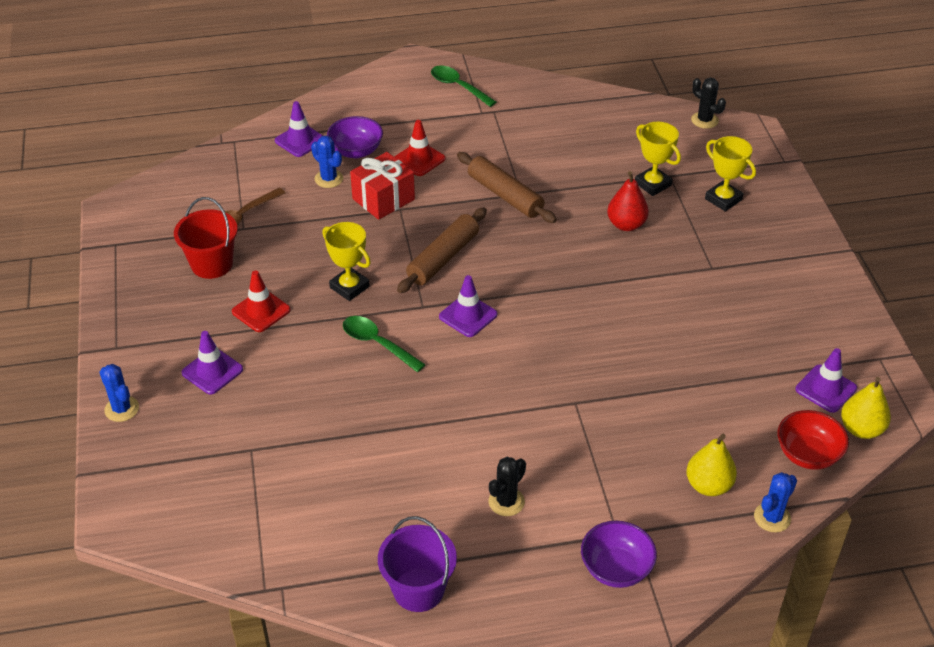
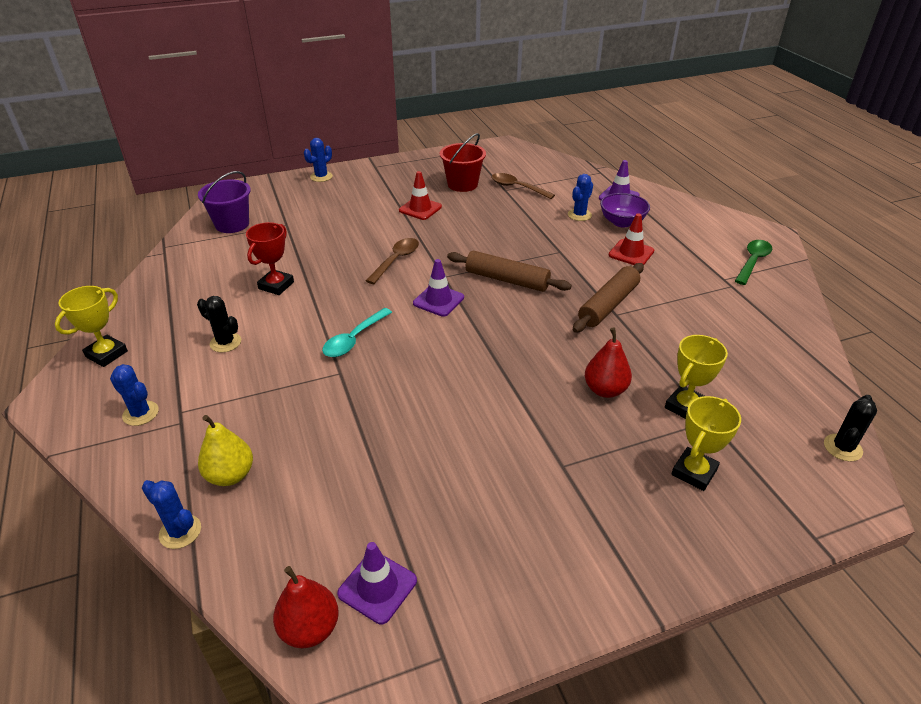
camera: 80 degrees right, 5 degrees down
(212, 371) = (357, 200): purple traffic cone -> none
(349, 287) = (456, 240): yellow trophy -> yellow trophy (106, 354)
(377, 343) = (396, 260): green spoon -> brown spoon
(383, 199) = (568, 242): red gift -> none
(401, 457) = (276, 285): none -> red trophy
(418, 589) = (147, 308): purple bucket -> purple bucket (232, 224)
(522, 389) = (354, 339): none -> turquoise spoon
(616, 569) = (140, 413): purple bowl -> blue cactus
(807, 454) = (269, 566): red bowl -> none
(861, 429) = (310, 628): yellow pear -> red pear

